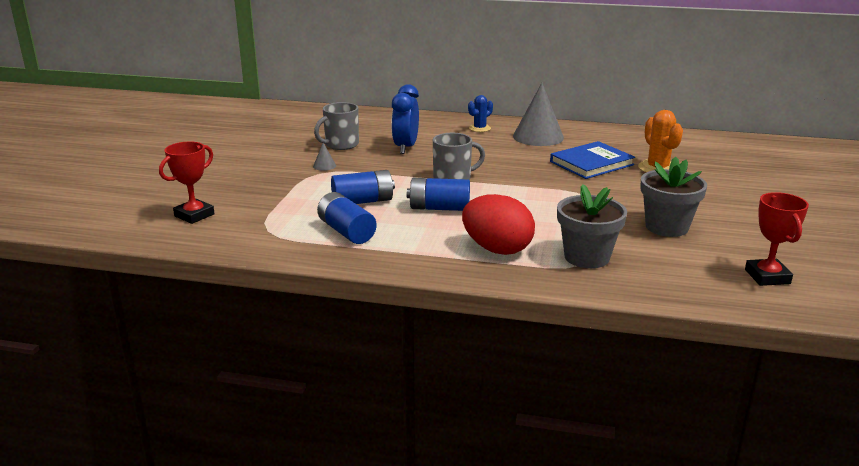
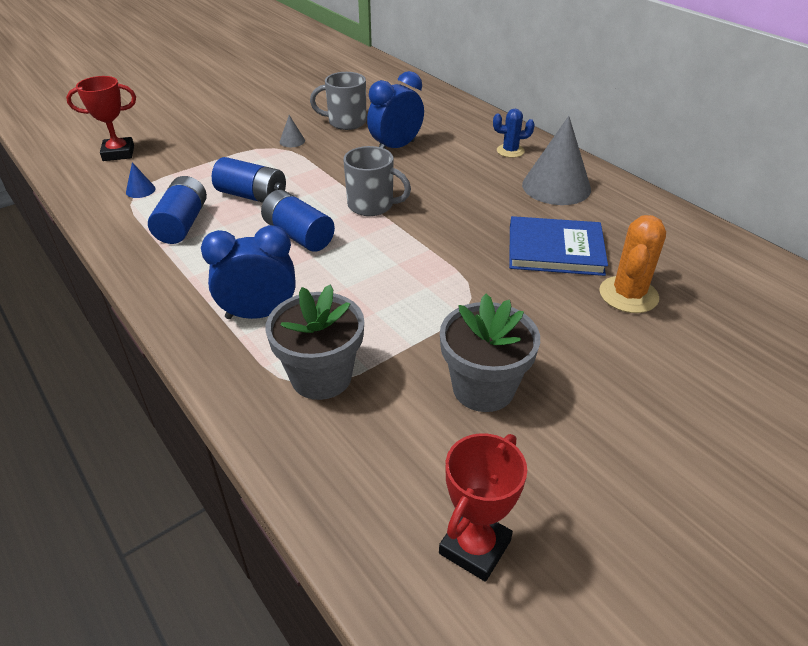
camera: 40 degrees right, 15 degrees up
(268, 227) = (140, 190): none -> blue cone
(497, 249) = (259, 314): red egg -> blue clock

